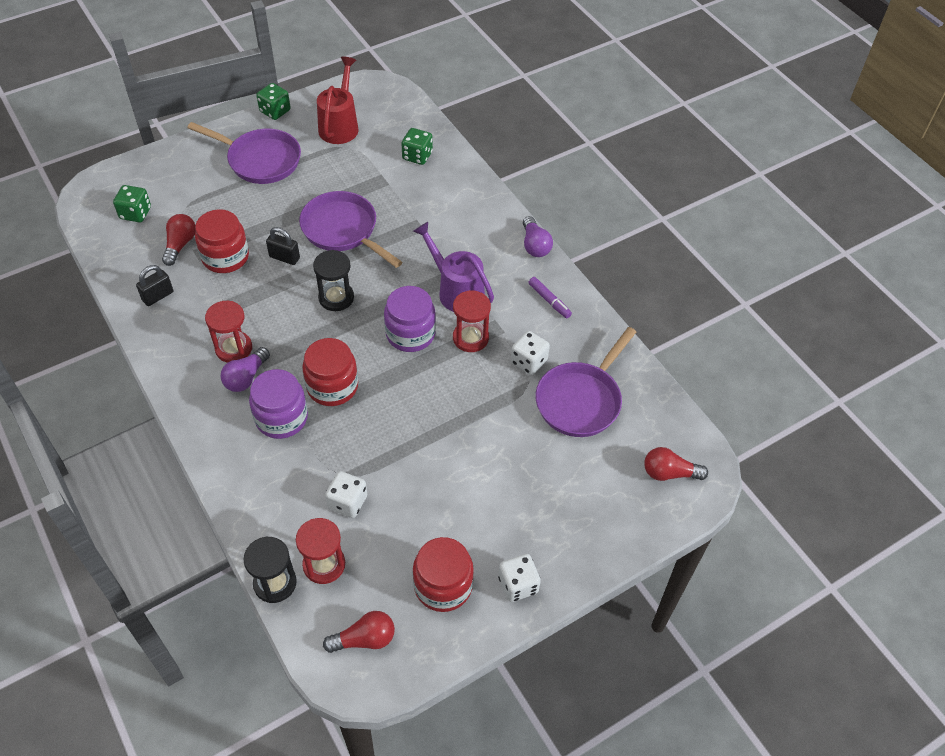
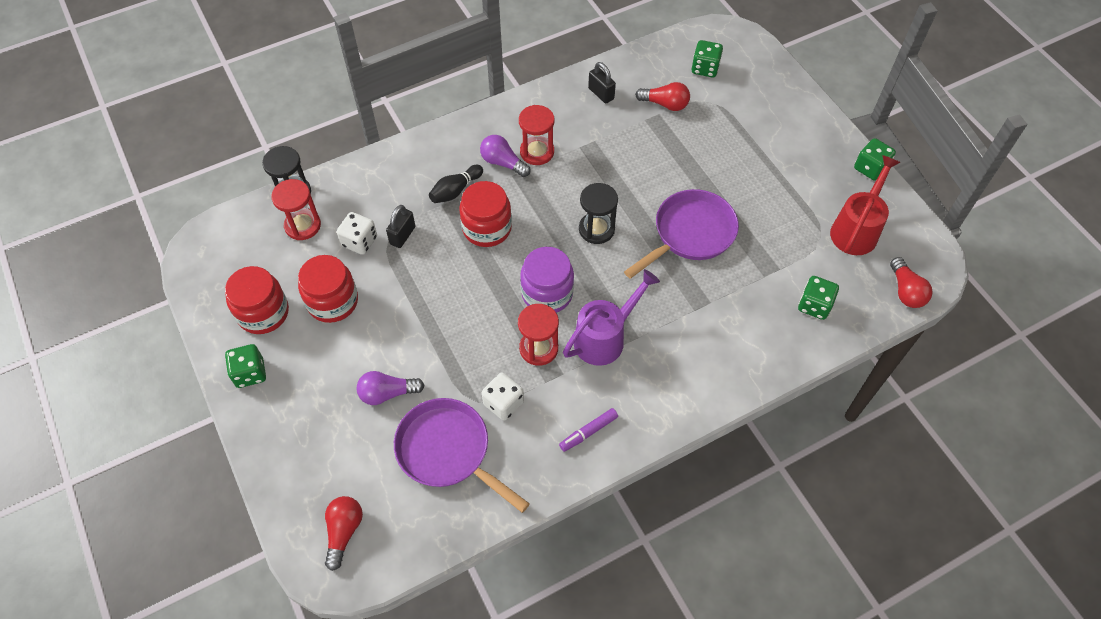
camera: 95 degrees right, 5 degrees up
(225, 257) = (650, 139): red jar -> red jar (332, 301)
(260, 160) = (789, 159): purple pan -> none
(281, 418) = (455, 190): purple jar -> black bowling pin
(284, 257) = (650, 185): black padlock -> black padlock (402, 235)
(340, 125) = (857, 229): red watering can -> red watering can turned 75 degrees counterclockwise
(364, 639) = (229, 254): red light bulb -> red light bulb (905, 291)
(518, 585) = (250, 373): white dice -> green dice
(535, 245) = (674, 424): purple light bulb -> purple light bulb (387, 393)

